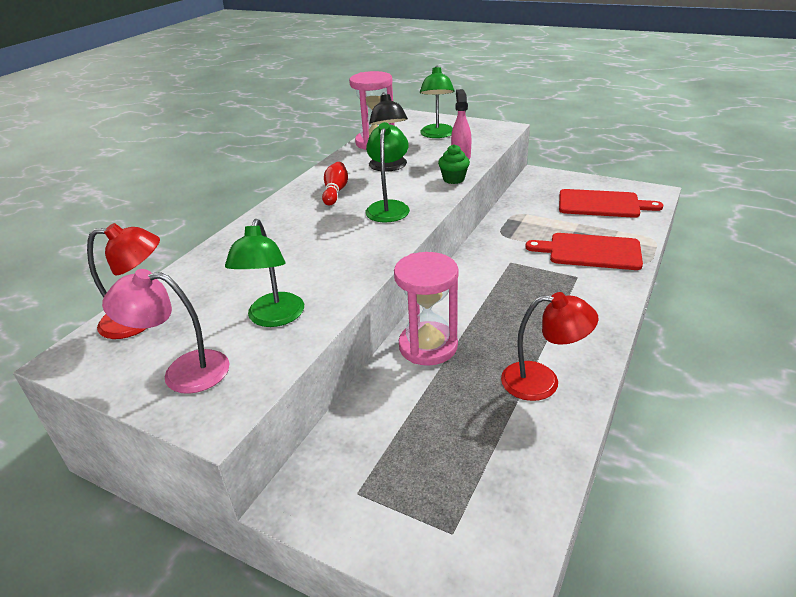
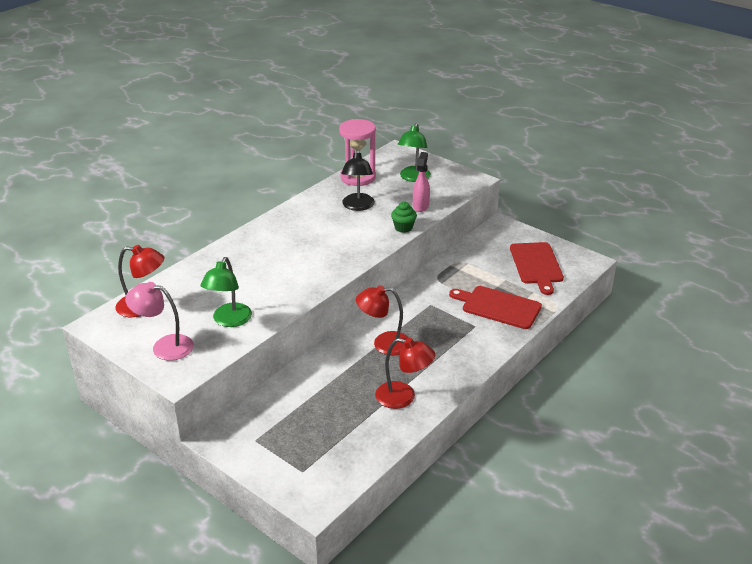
camera: 10 degrees right, 0 degrees up
(335, 192) = (306, 223): red bowling pin -> none
(389, 207) = (341, 245): green lamp -> none
(428, 346) = (337, 359): pink hourglass -> none
(478, 316) = (384, 344): none -> red lamp
(602, 204) = (536, 265): red cutting board -> red cutting board turned 60 degrees clockwise

